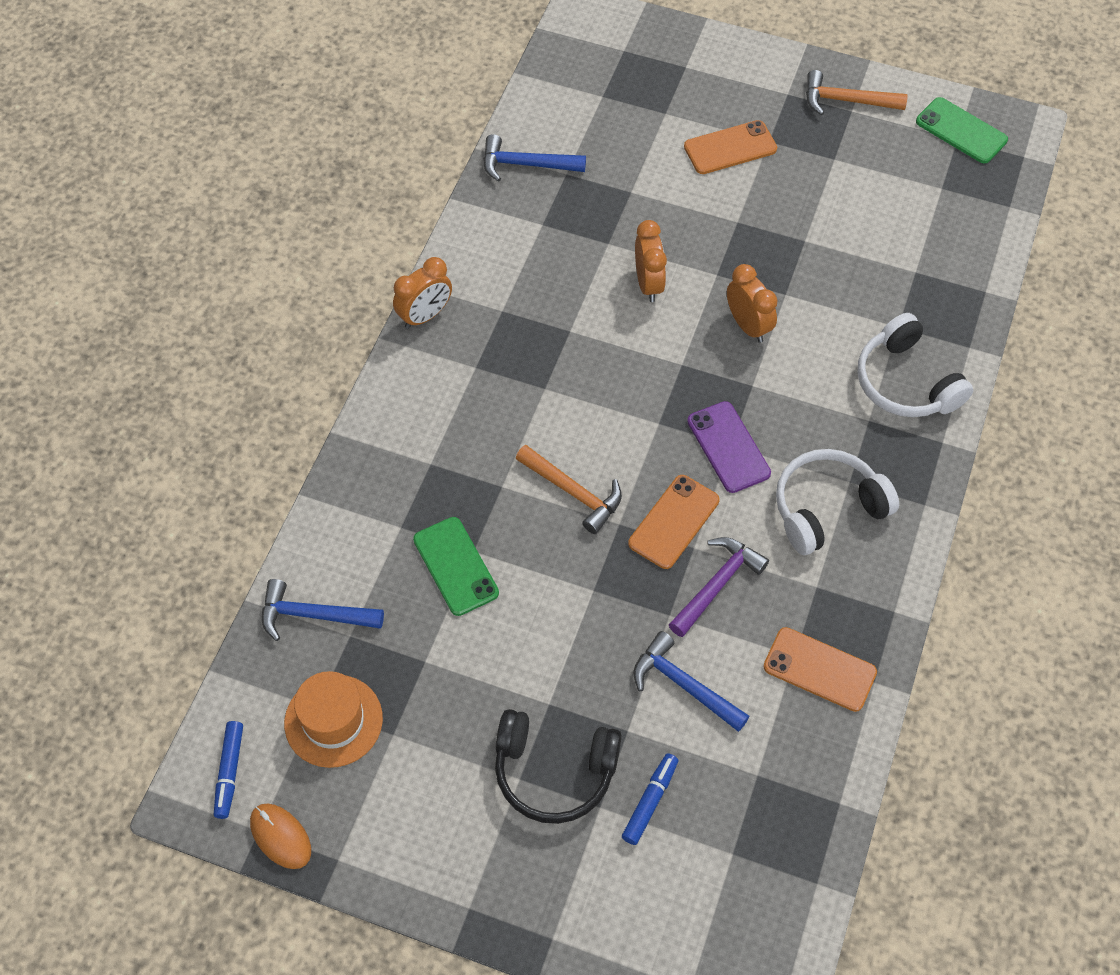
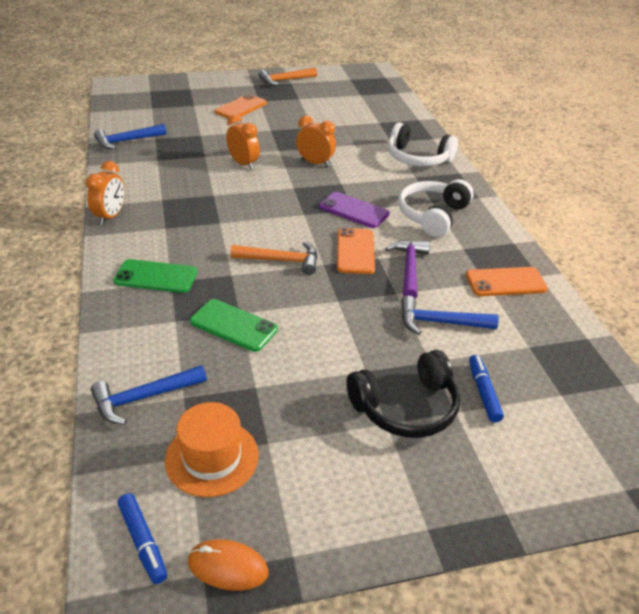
camera: 35 degrees left, 20 degrees down
(961, 131) = (349, 77): green phone -> green phone (156, 277)

